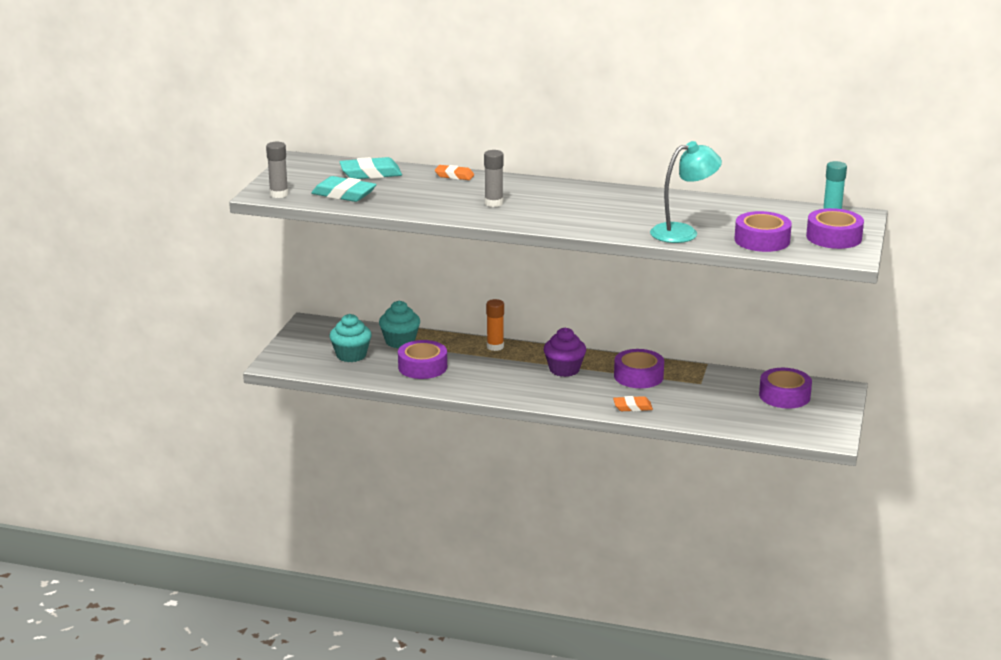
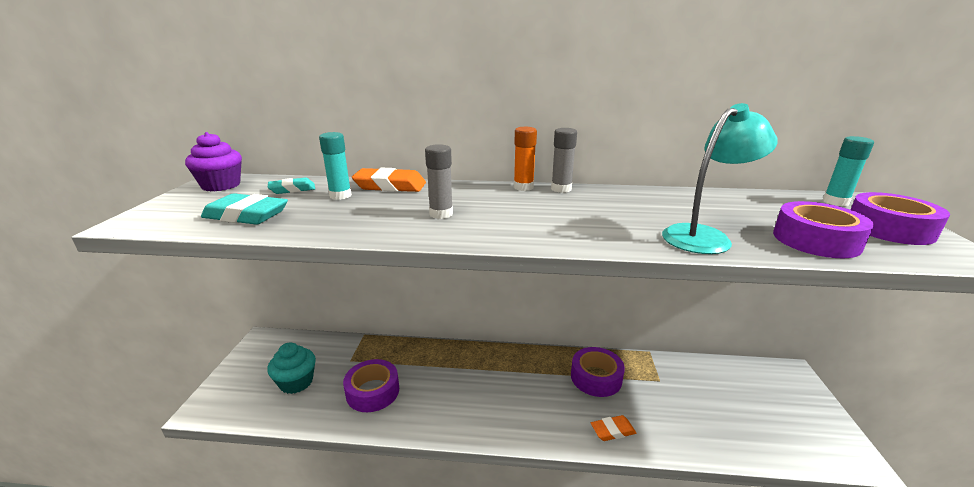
camera: 10 degrees left, 0 degrees up
(279, 194) = (154, 221): grey glue stick -> grey glue stick (561, 189)
(370, 174) = (292, 189): turquoise eraser -> turquoise eraser, size x0.62
(400, 341) = (350, 355): turquoise cupcake -> none
(412, 182) = (340, 195): none -> turquoise glue stick
(454, 176) = (390, 186): orange eraser -> orange eraser, size x1.61
(495, 347) = (445, 352): orange glue stick -> orange glue stick (523, 187)
(564, 369) = (520, 377): purple cupcake -> purple cupcake (221, 185)
(784, 396) = (750, 389): purple tape -> none

